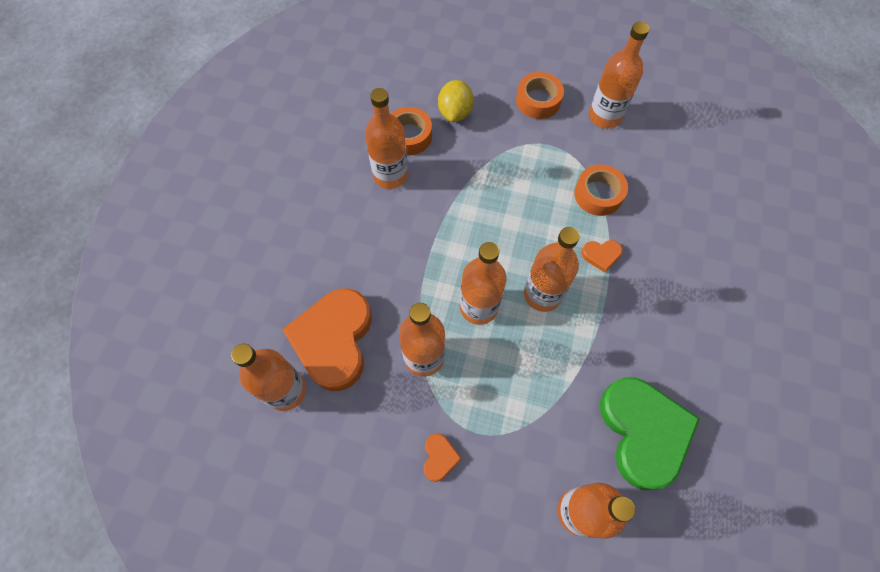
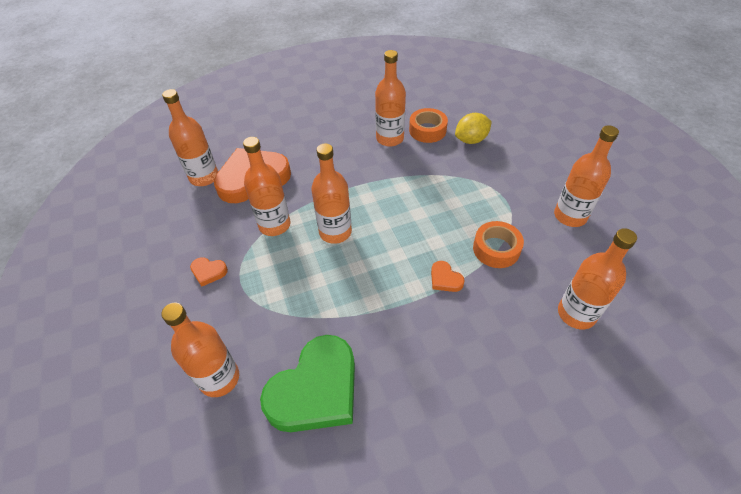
camera: 55 degrees right, 15 degrees down
(439, 457) = (208, 272): orange heart -> orange heart turned 45 degrees clockwise
(538, 101) = (534, 173): orange tape -> none
(542, 294) = (377, 261): orange bottle -> orange bottle (576, 313)

